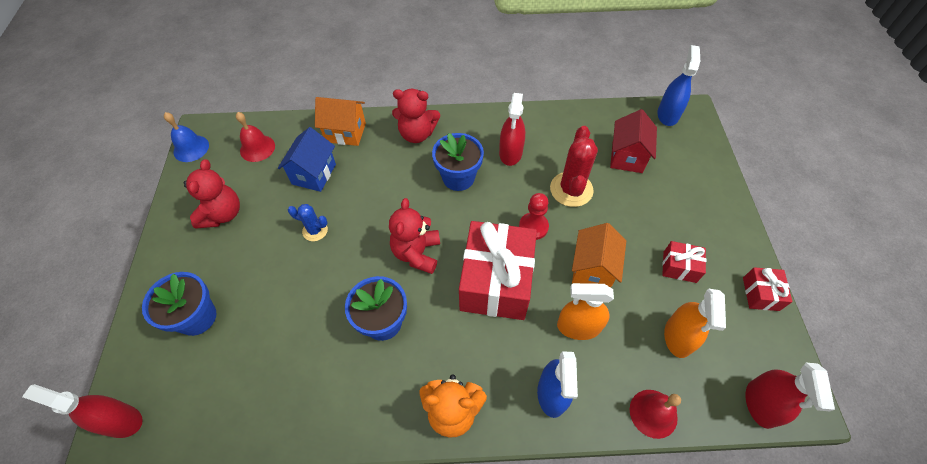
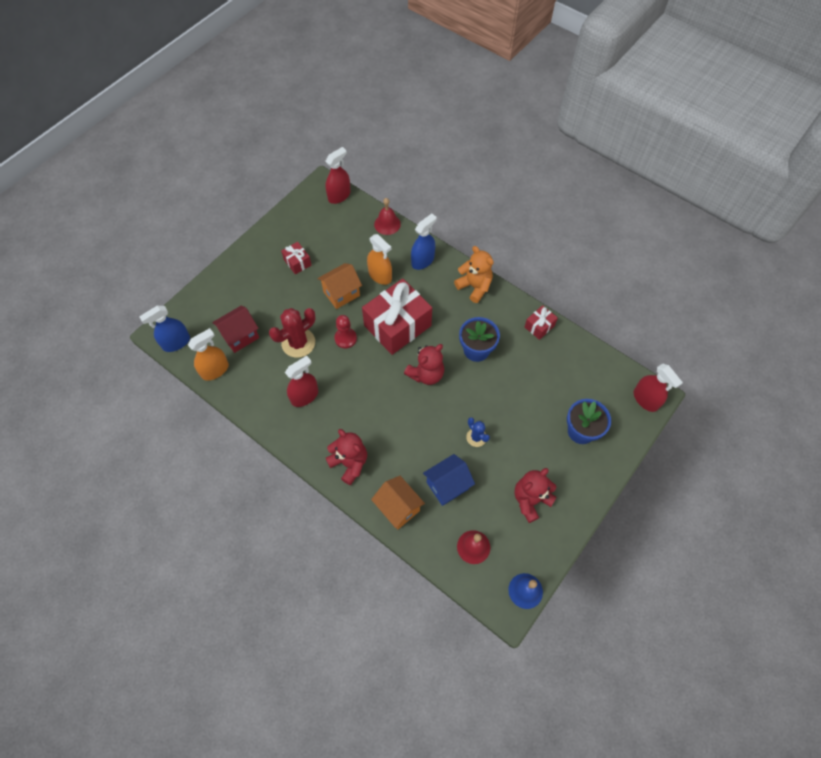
camera: 140 degrees left, 5 degrees up
(458, 177) = (355, 405): blue flower pot -> none
(678, 337) = (339, 238): orange spray bottle -> orange spray bottle (215, 370)
(760, 294) = (278, 225): red gift -> red gift (539, 326)

